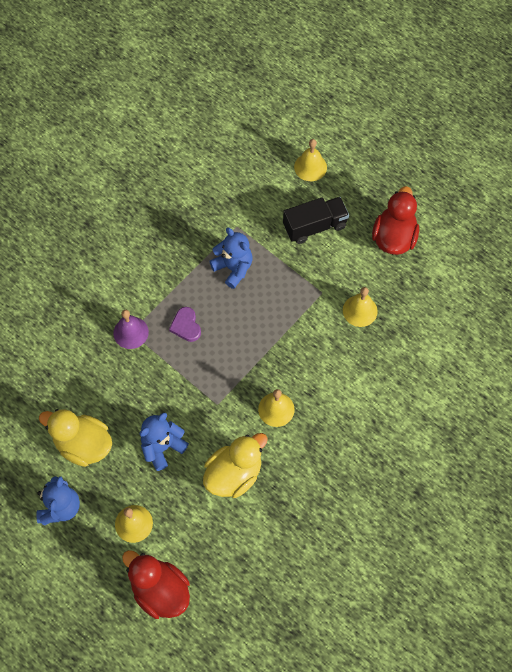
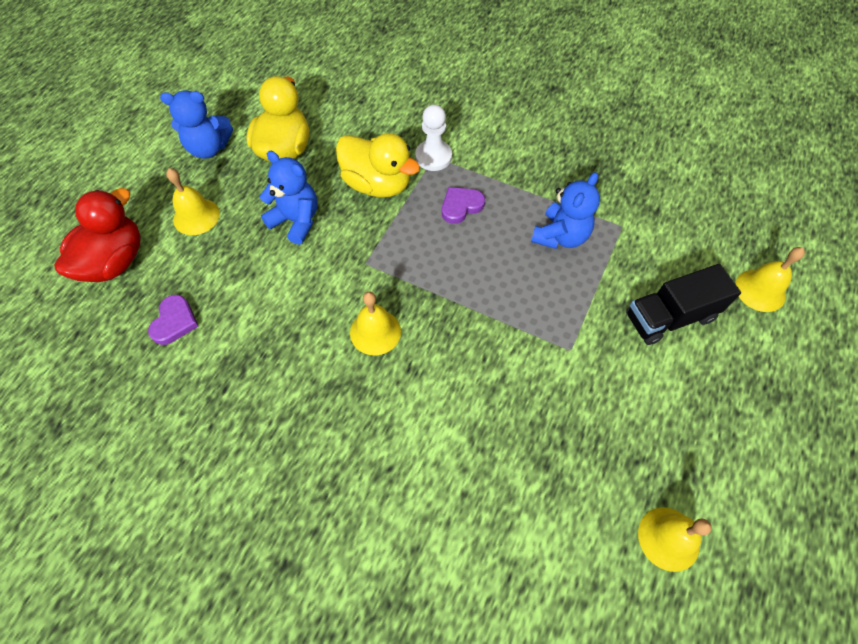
camera: 75 degrees right, 5 degrees down
(131, 332) = (433, 157): purple bell -> white pawn
(229, 547) = (174, 322): none -> purple heart
(234, 474) = (274, 304): yellow duck -> yellow duck (377, 184)
(314, 226) = (670, 317): black truck -> black truck turned 105 degrees clockwise
(360, 310) = (563, 408): yellow bell -> yellow bell (668, 538)
(394, 237) = (709, 432): red duck -> none

